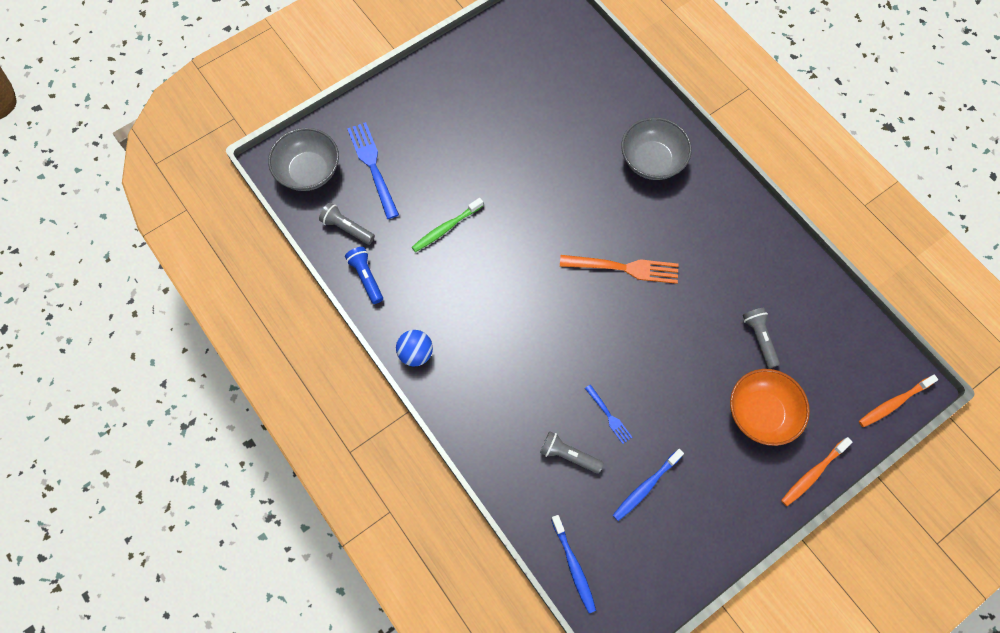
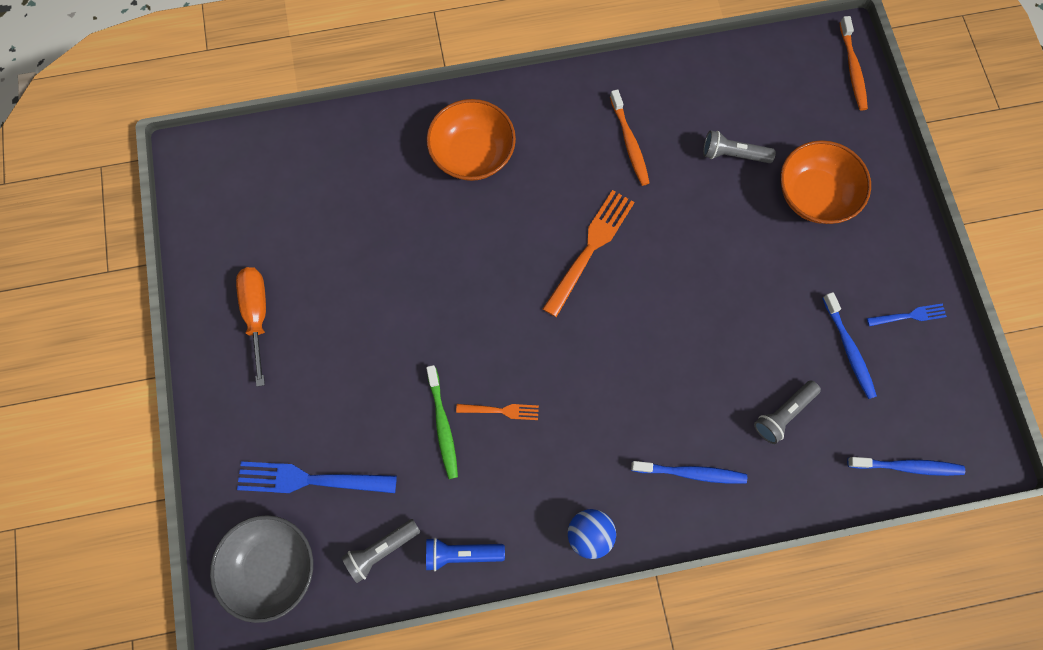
camera: 65 degrees left, 5 degrees up
(465, 86) = (257, 314): none -> orange screwdriver
(474, 260) = (501, 410): none -> orange fork
(491, 405) = (691, 473): none -> blue toothbrush
(609, 416) = (756, 349): blue fork -> blue fork (909, 316)
(652, 160) = (472, 154): grey bowl -> orange bowl
(813, 474) = (895, 180): orange toothbrush -> orange toothbrush (629, 142)

